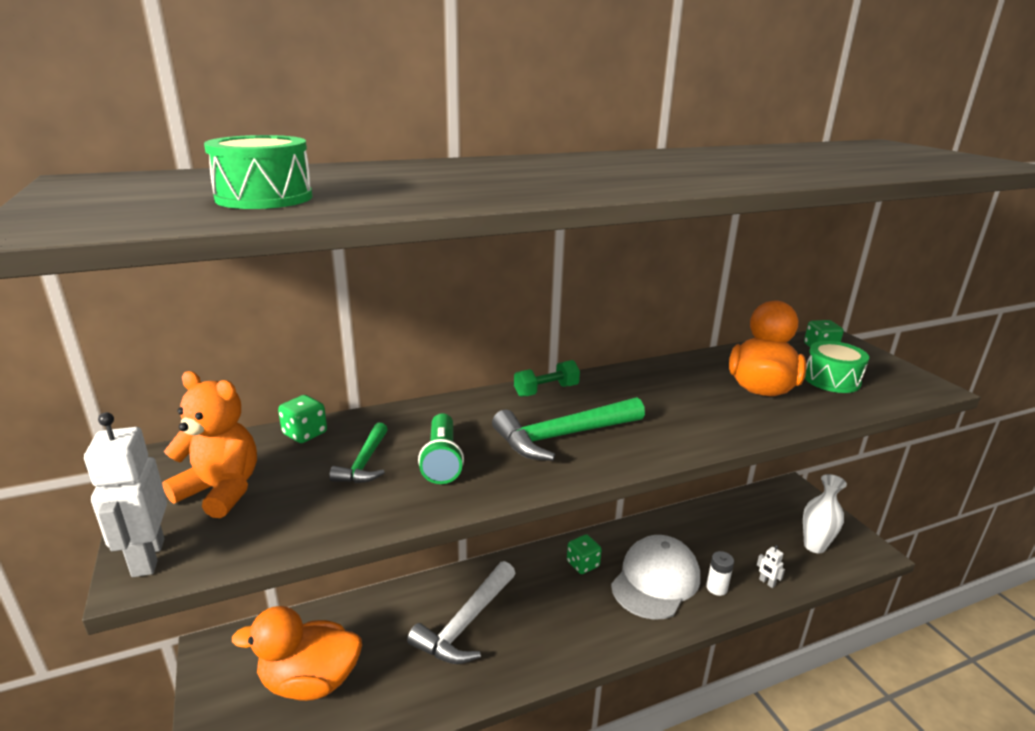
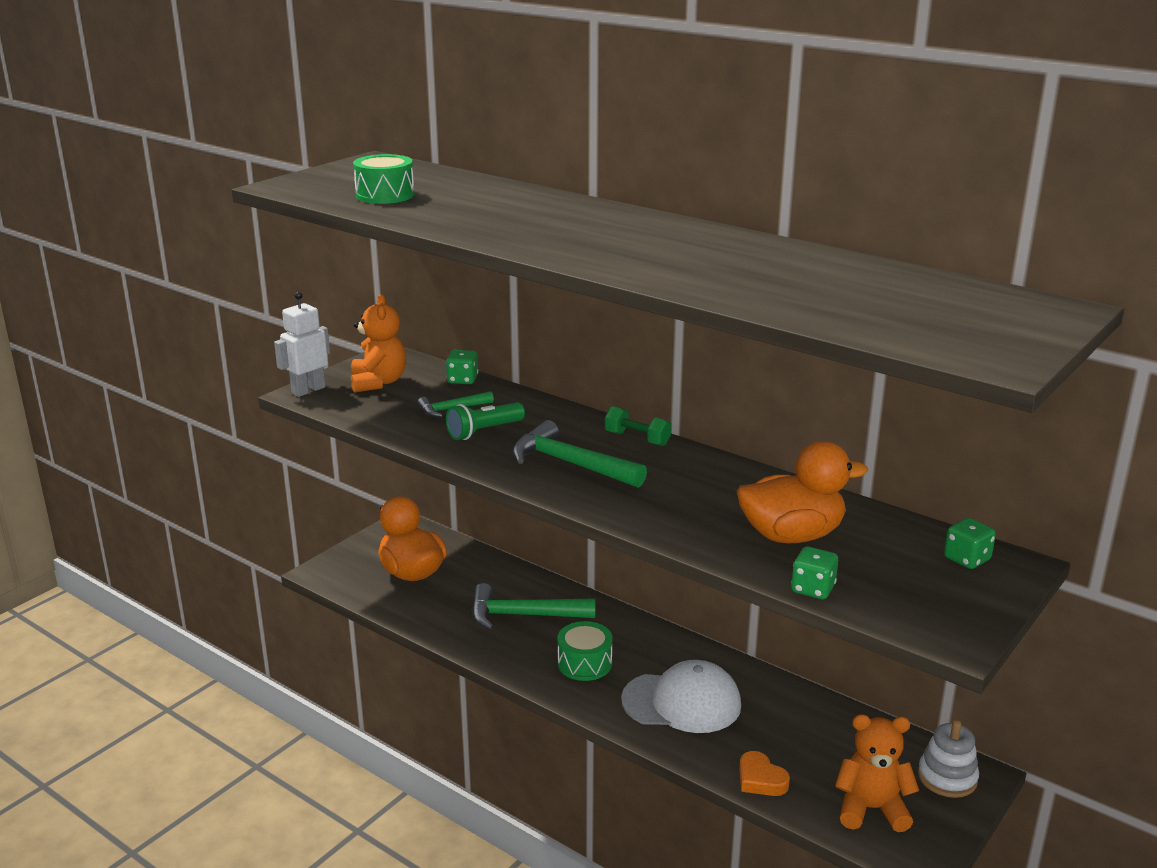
camera: 60 degrees right, 0 degrees up
(466, 623) = (523, 615): white hammer -> green hammer
(582, 564) = (656, 652): green dice -> green dice (813, 589)
(716, 588) = (713, 745): white battery -> none
(766, 582) = (760, 779): white robot -> orange heart
(792, 501) = (947, 777): none -> white stacking toy
(814, 546) = (871, 809): white vase -> orange teddy bear
(831, 380) = (877, 574): green drum -> green drum (584, 663)

